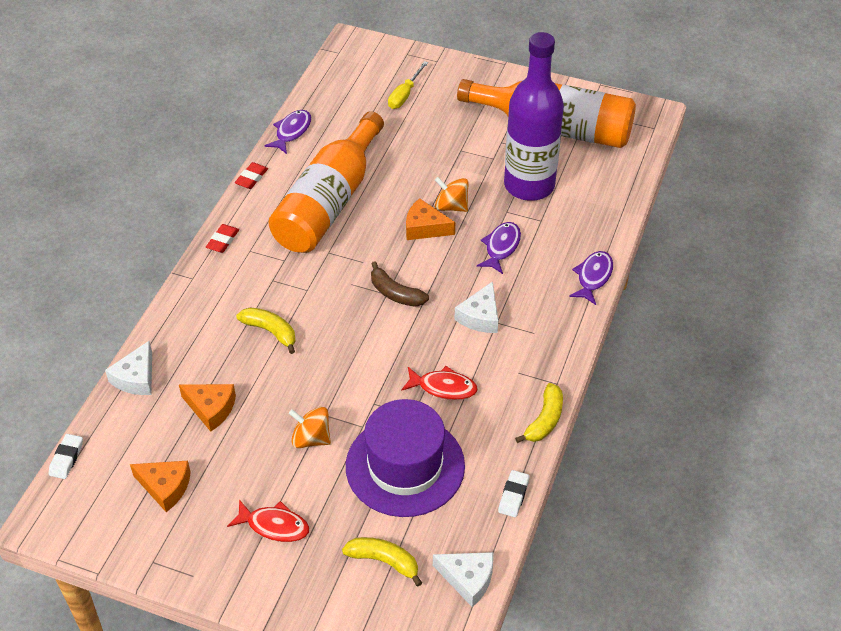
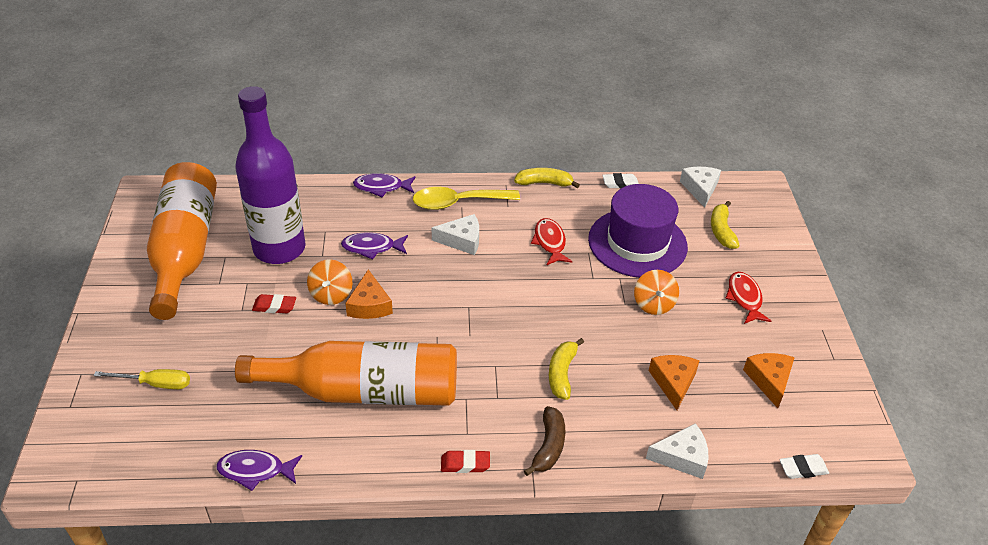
camera: 115 degrees left, 5 degrees down
(251, 178) = (353, 478): red eraser -> red eraser (274, 306)
(395, 293) = (465, 300): brown banana -> brown banana (548, 446)
(542, 331) = (457, 203): none -> yellow spoon

